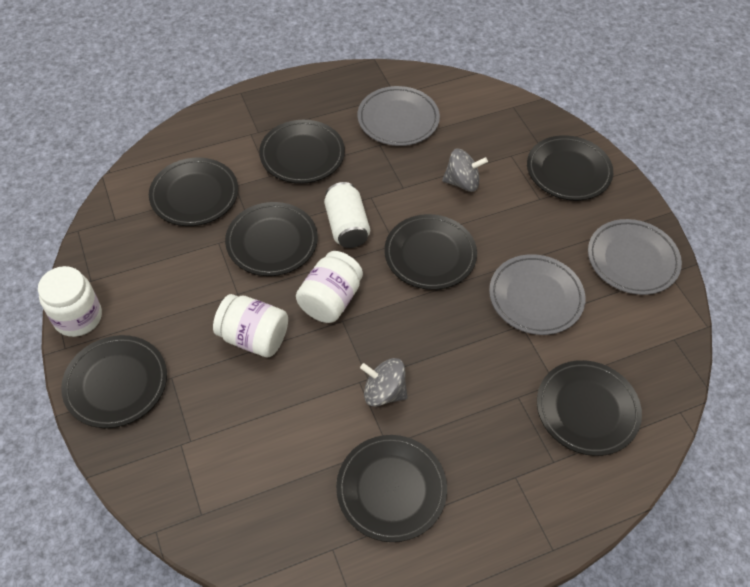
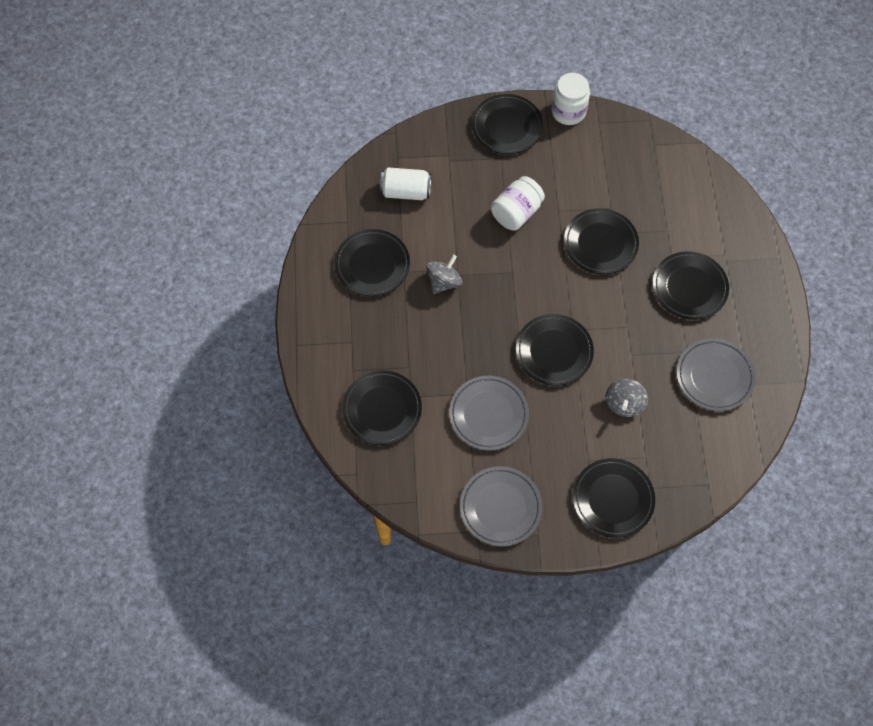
camera: 110 degrees right, 10 degrees up
(194, 195) = (664, 201): black plate -> none
(330, 300) = (533, 269): white jar -> none
(347, 226) = (601, 300): white can -> white can (406, 191)

